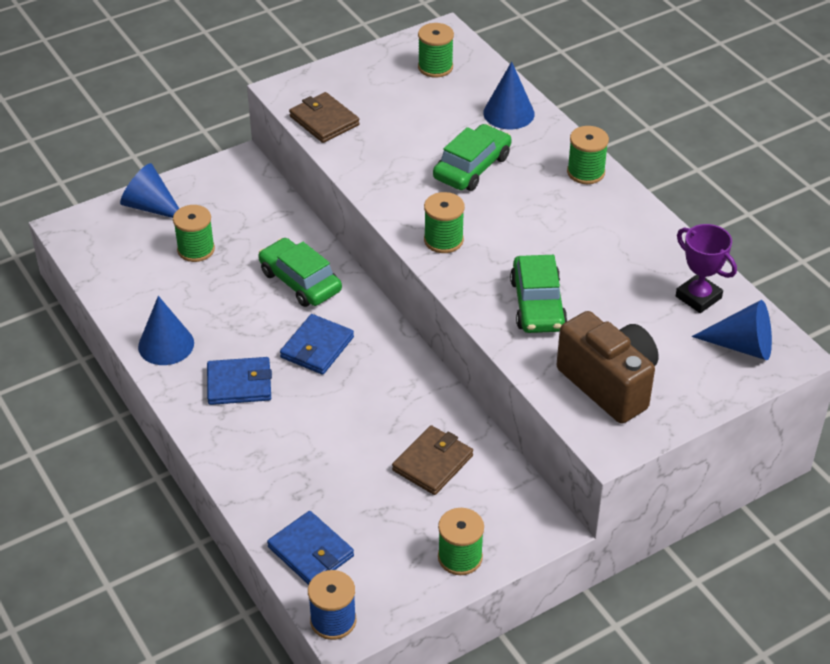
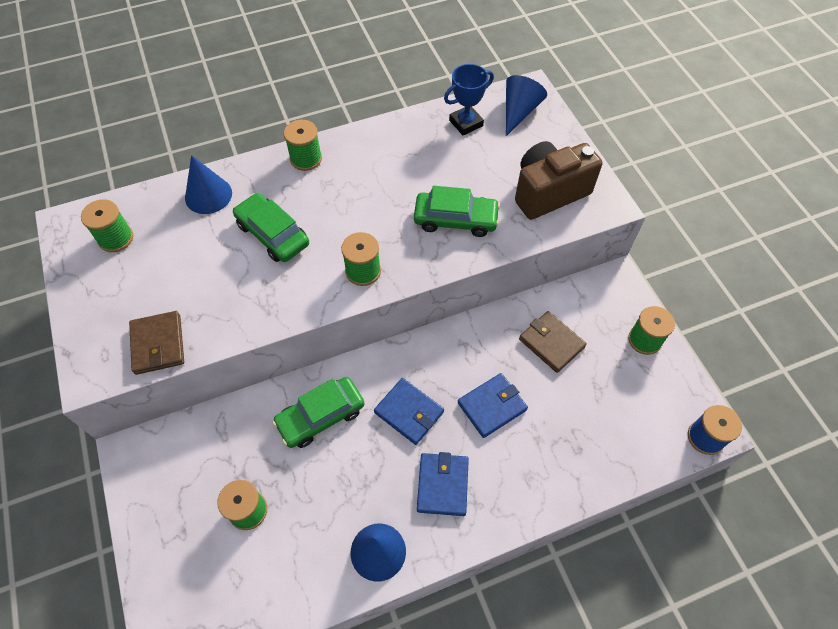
camera: 80 degrees left, 15 degrees up
(151, 207) = (165, 554): blue cone -> none
(311, 551) = (638, 446): blue wallet -> blue wallet (492, 406)
(324, 121) = (158, 344): brown wallet -> brown wallet turned 75 degrees counterclockwise
(698, 297) = (466, 123): purple trophy -> blue trophy

